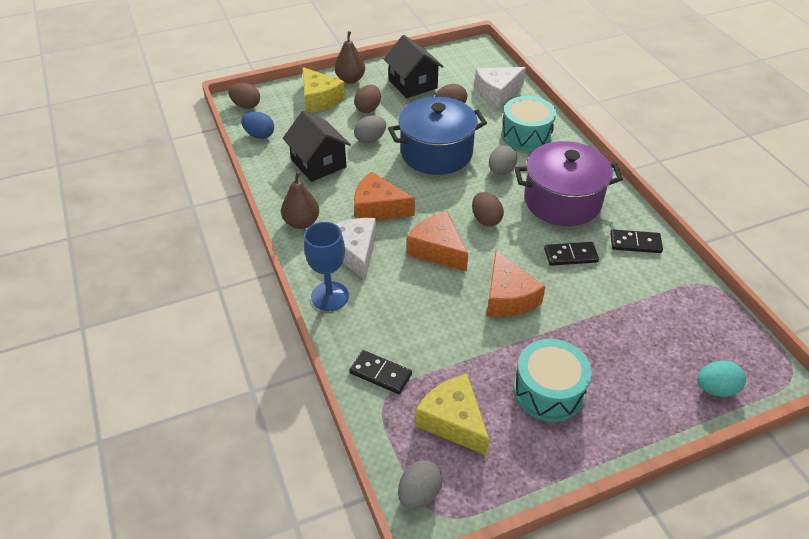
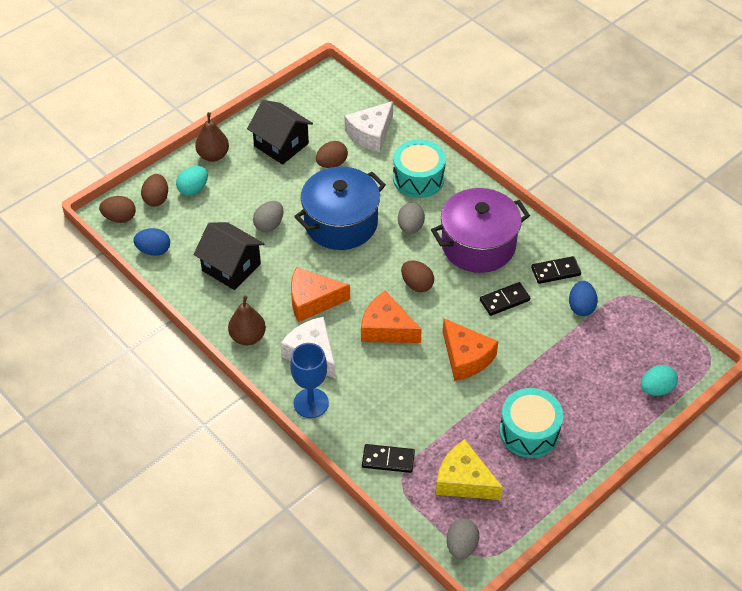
camera: 20 degrees left, 5 degrees up
(319, 99) = (193, 189): yellow cheese -> turquoise egg
(368, 109) = (249, 188): brown egg -> brown egg (156, 199)
(652, 282) = (581, 307): none -> blue egg

